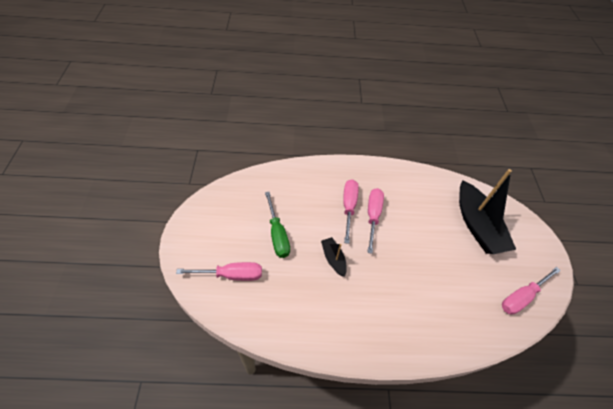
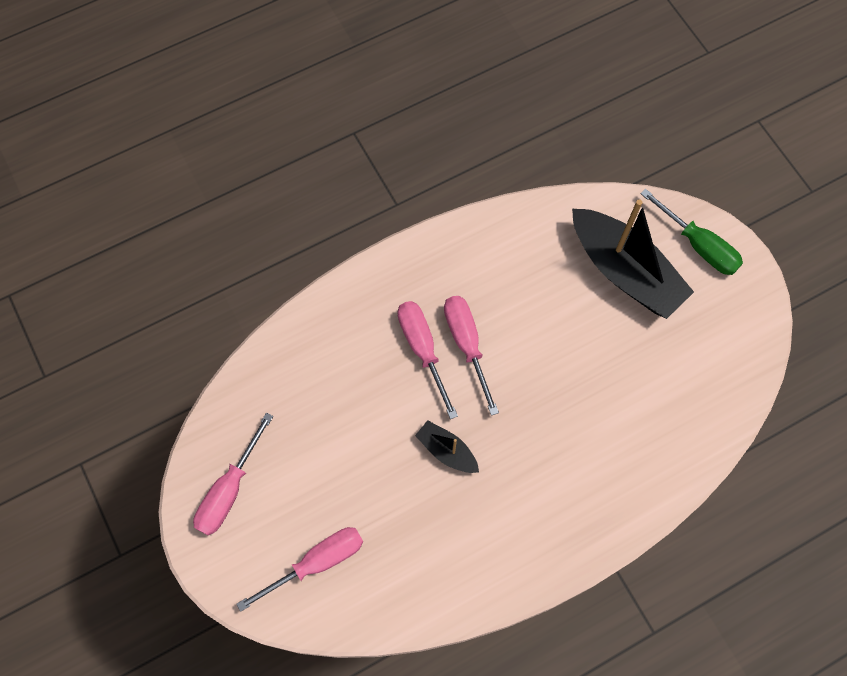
camera: 25 degrees left, 15 degrees up
(277, 234) = (343, 460): green screwdriver -> green screwdriver (698, 245)
(521, 297) = (727, 357): pink screwdriver -> pink screwdriver (229, 490)

